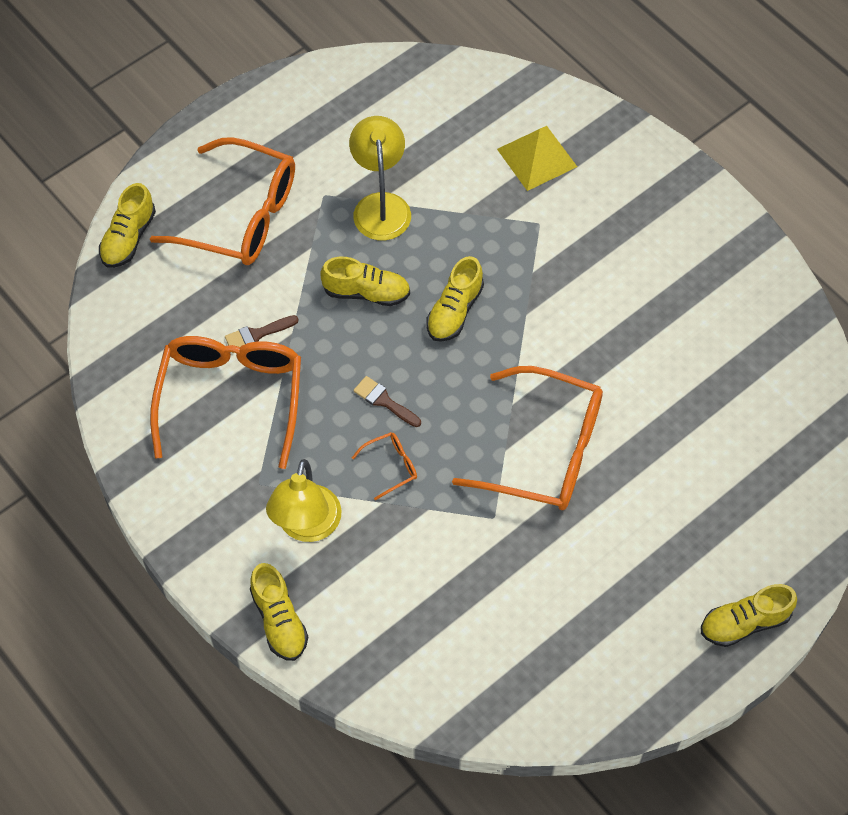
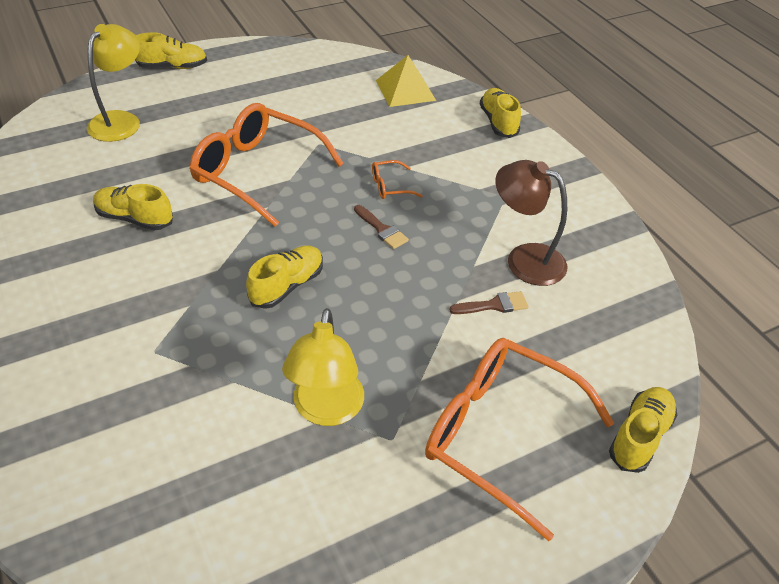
camera: 170 degrees left, 15 degrees down
(231, 397) = (524, 259): orange glasses -> brown lamp
(306, 527) = (469, 164): yellow lamp -> yellow lamp (121, 120)
(366, 292) = (371, 321): yellow shoe -> yellow shoe (134, 218)
(537, 158) = (110, 429): yellow pyramid -> yellow pyramid (405, 90)

